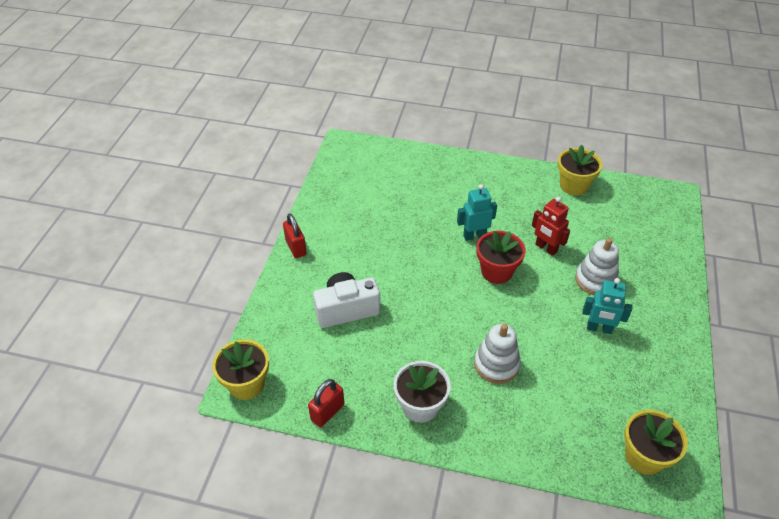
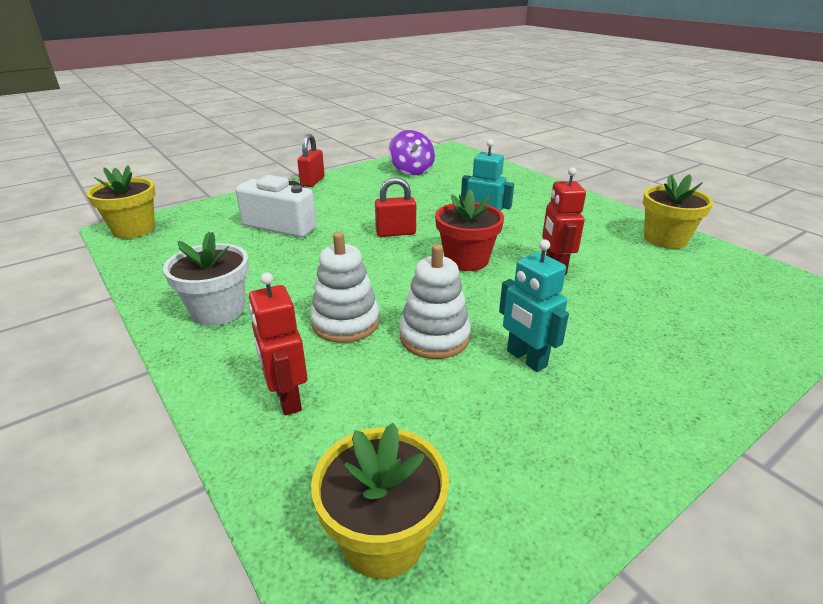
camera: 40 degrees right, 15 degrees down
(327, 412) = (145, 272): red padlock -> red padlock (396, 233)
(351, 191) = (411, 170): none -> purple spinning top
(533, 429) = (287, 398): none -> red robot
(595, 280) = (586, 316): white stacking toy -> white stacking toy (434, 337)

